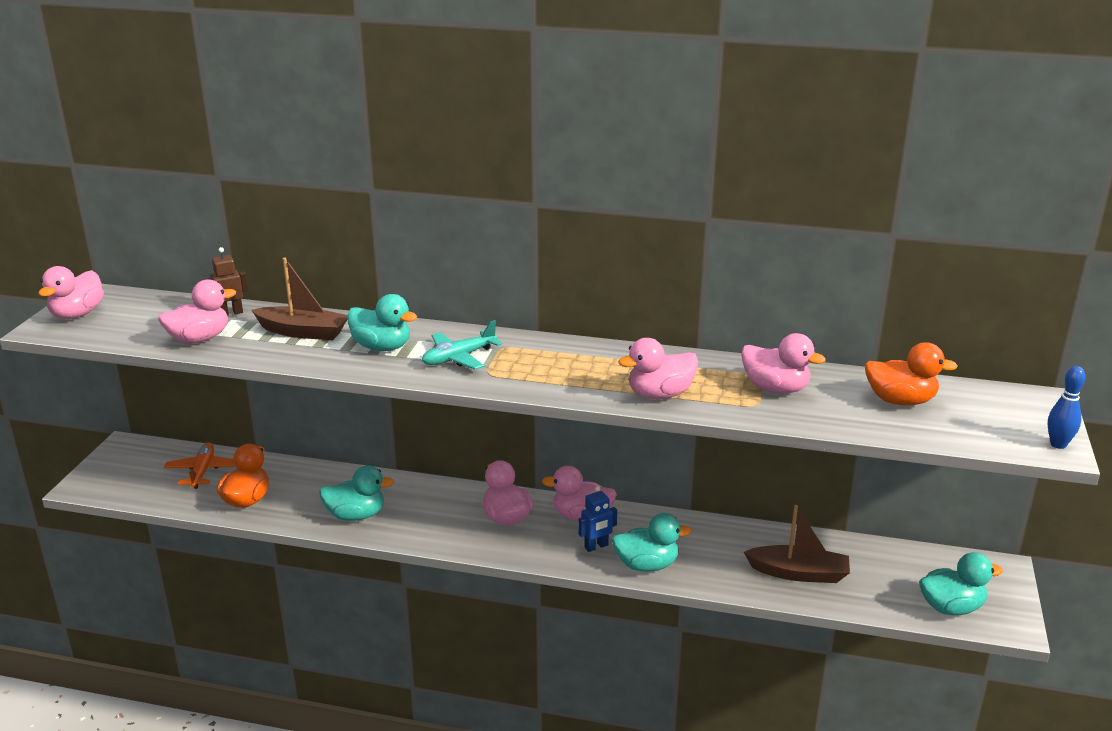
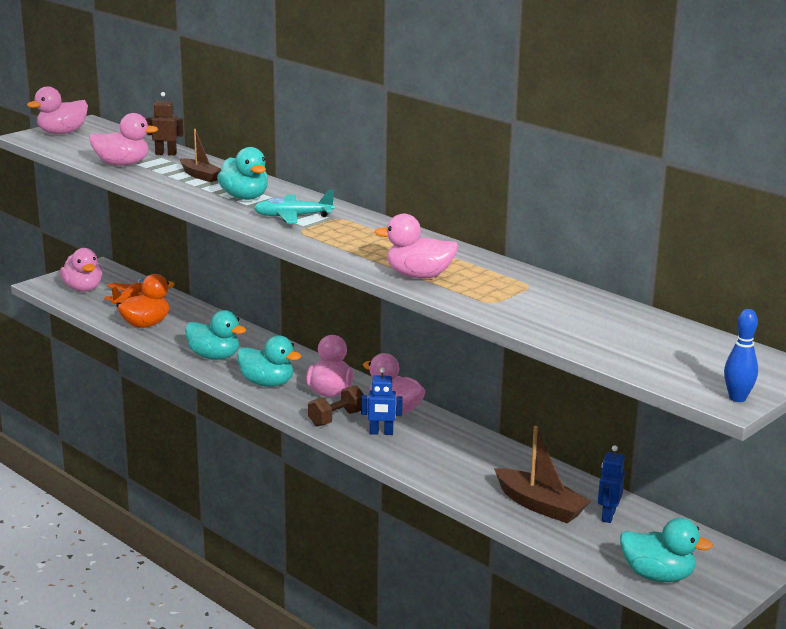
camera: 30 degrees right, 5 degrees down
(303, 332) = (200, 176): brown boat -> brown boat, size x0.66
(542, 546) = (336, 418): none -> brown dumbbell
(646, 565) = (408, 458): turquoise duck -> turquoise duck (267, 383)
(775, 388) = (528, 296): pink duck -> pink duck (83, 289)
(857, 562) = (608, 516): none -> blue robot
(900, 401) = (633, 332): orange duck -> none

